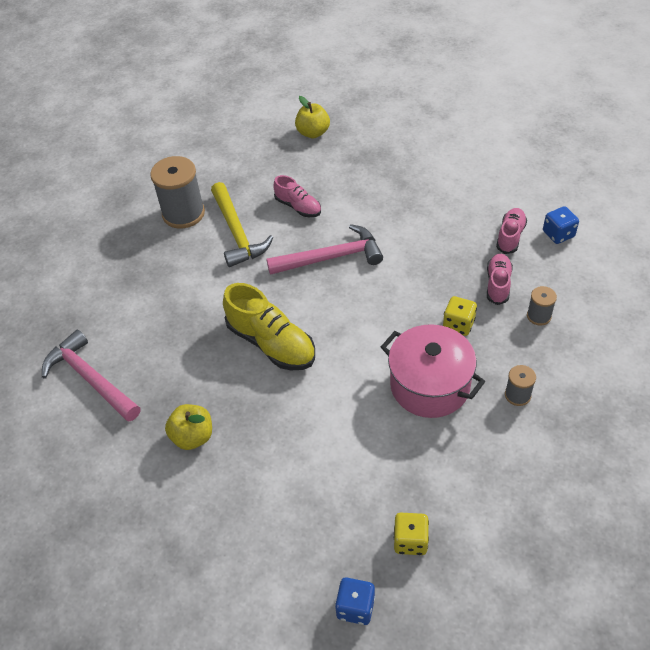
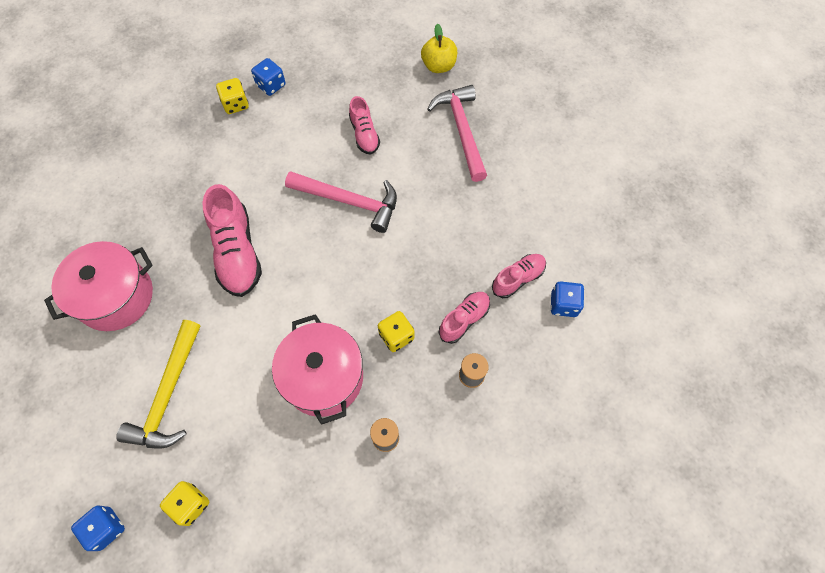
camera: 30 degrees right, 15 degrees up
(91, 378) = (89, 195): pink hammer -> pink hammer (462, 130)
(165, 242) = (235, 104): none -> yellow dice
(183, 213) = (271, 85): grey spool -> blue dice
(193, 437) = (116, 296): yellow apple -> pink pot
(236, 233) = (296, 129): yellow hammer -> yellow hammer (168, 394)
(271, 343) = (237, 252): yellow shoe -> pink shoe

